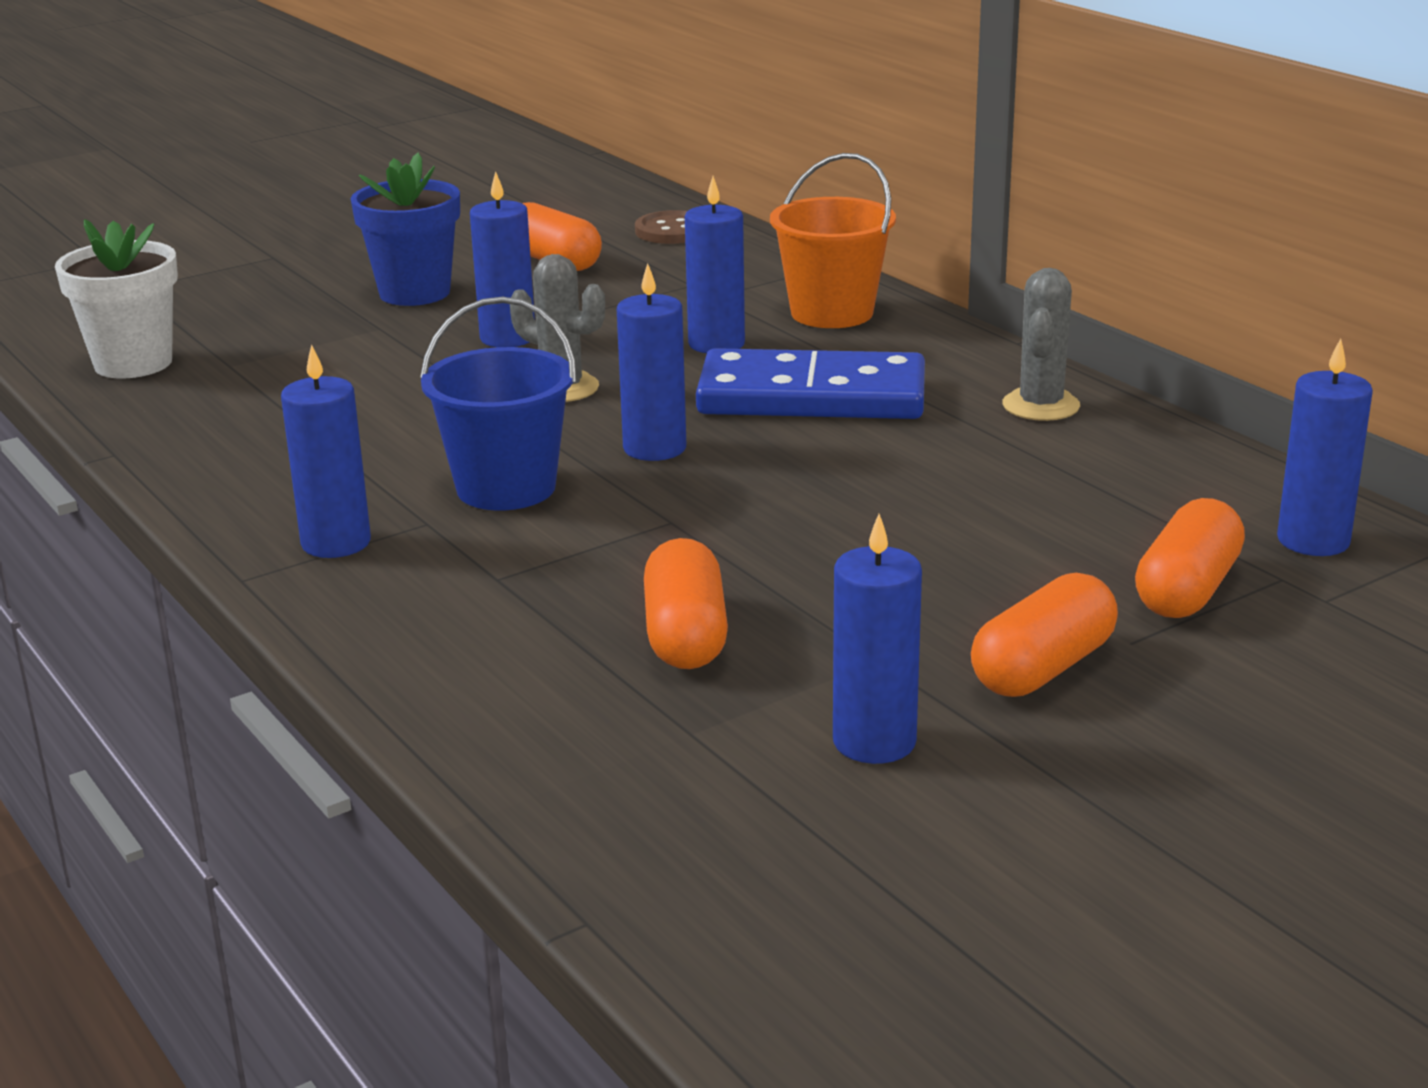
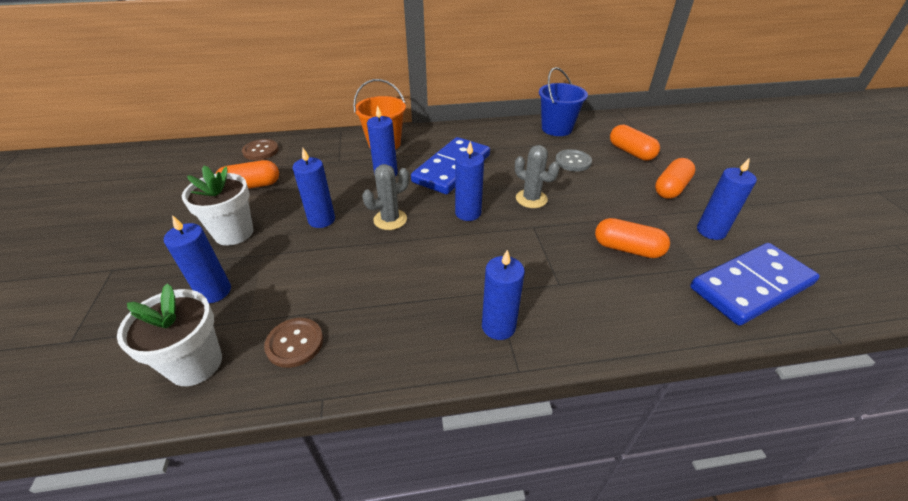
camera: 65 degrees left, 15 degrees up
(204, 407) = (295, 343): none -> brown button
(414, 293) = (234, 233): blue flower pot -> white flower pot
(506, 488) = (476, 260): blue bucket -> blue bucket (556, 128)
(673, 807) = (750, 286): none -> blue domino
(1020, 519) = (573, 161): none -> grey button
(1041, 406) = (495, 134): grey cactus -> grey cactus (531, 199)
(1042, 668) = (671, 188): orange capsule -> orange capsule turned 60 degrees clockwise
(1313, 541) = (610, 127): blue candle -> blue candle (214, 291)

